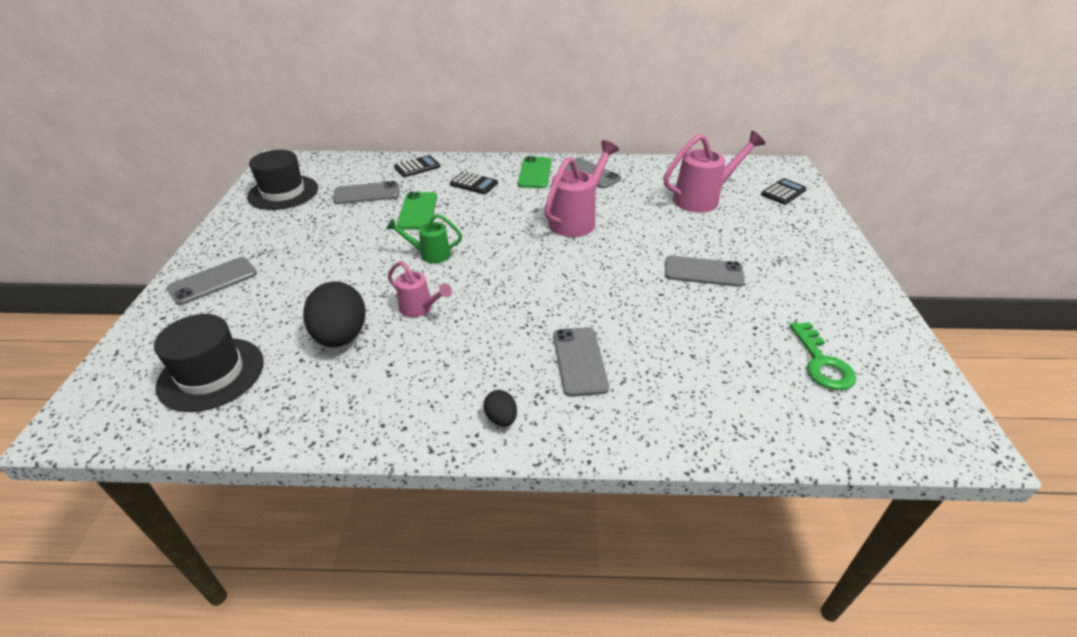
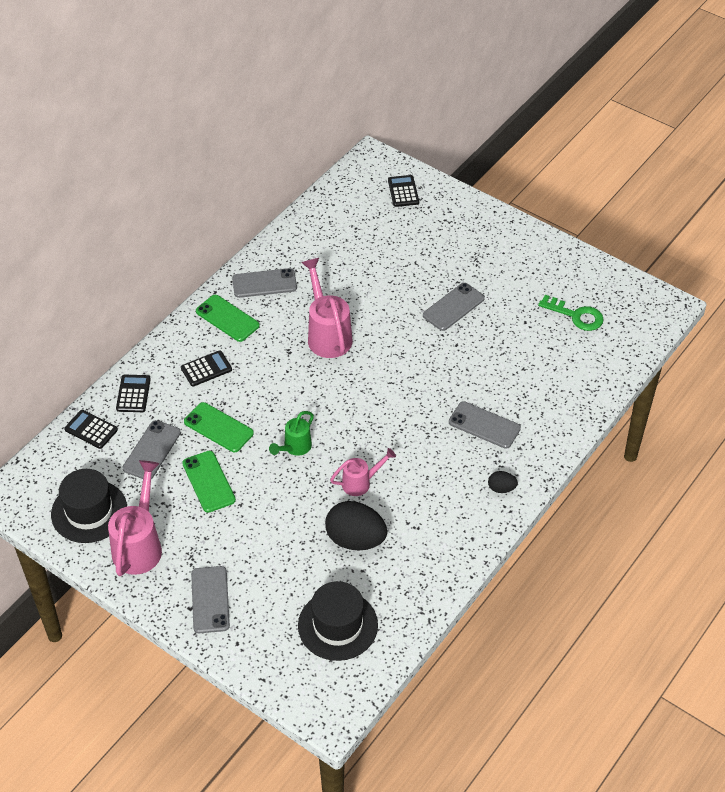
camera: 55 degrees left, 10 degrees up
(354, 229) = (209, 481): none -> green phone
(367, 165) = (91, 429): none -> black calculator
(703, 199) = (369, 242): pink watering can -> pink watering can (140, 544)

